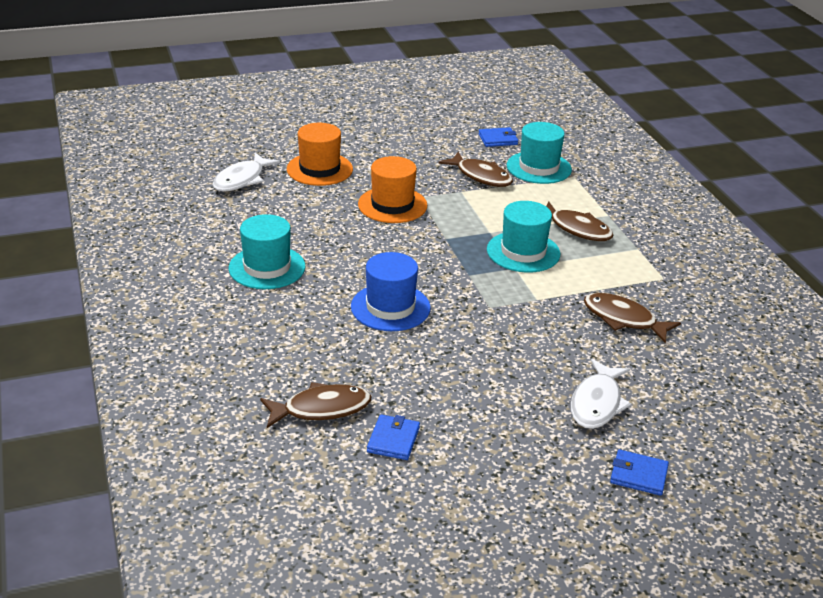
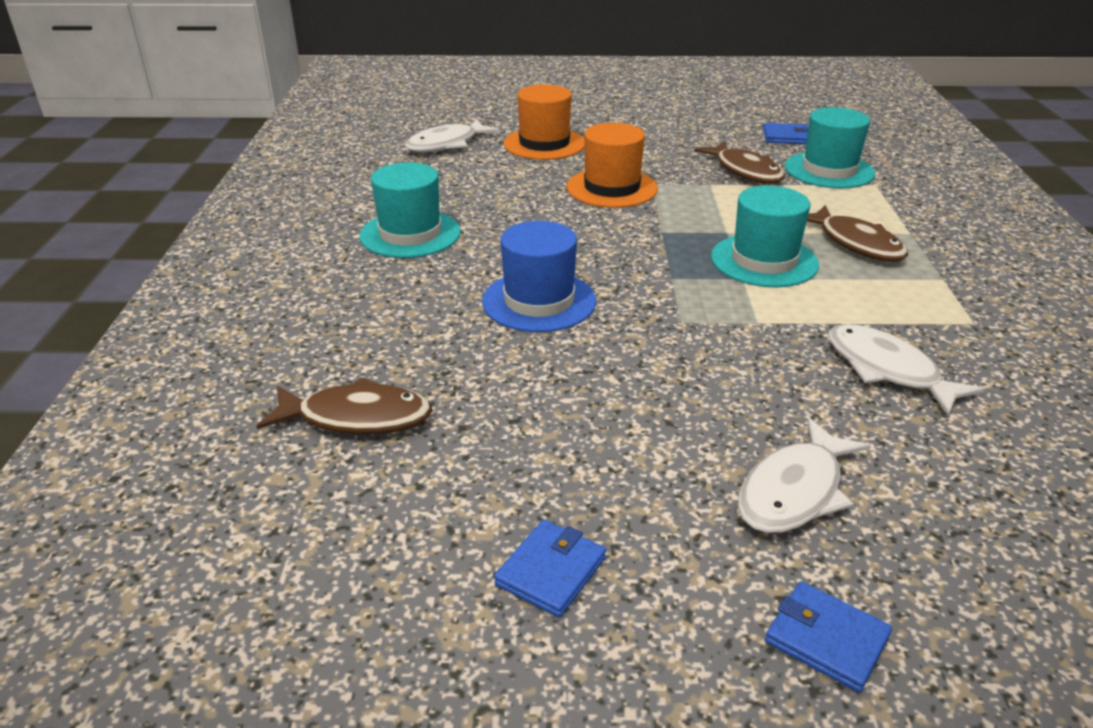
camera: 20 degrees right, 0 degrees up
(393, 440) = (431, 484): blue wallet -> blue wallet (551, 571)
(623, 319) = (887, 370): brown fish -> white fish

